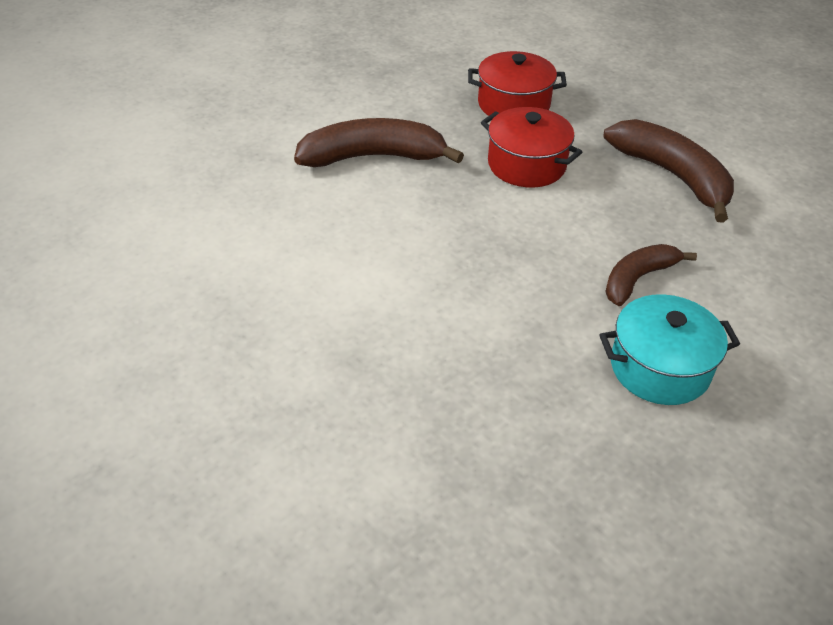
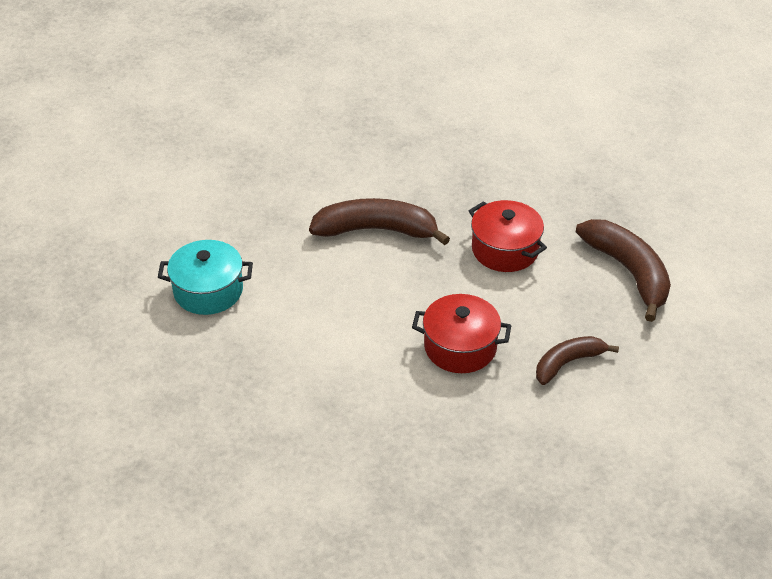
camera: 10 degrees right, 0 degrees up
(513, 104) = (509, 188): red pot -> red pot (460, 347)
(660, 368) = (561, 438): turquoise pot -> turquoise pot (208, 291)

